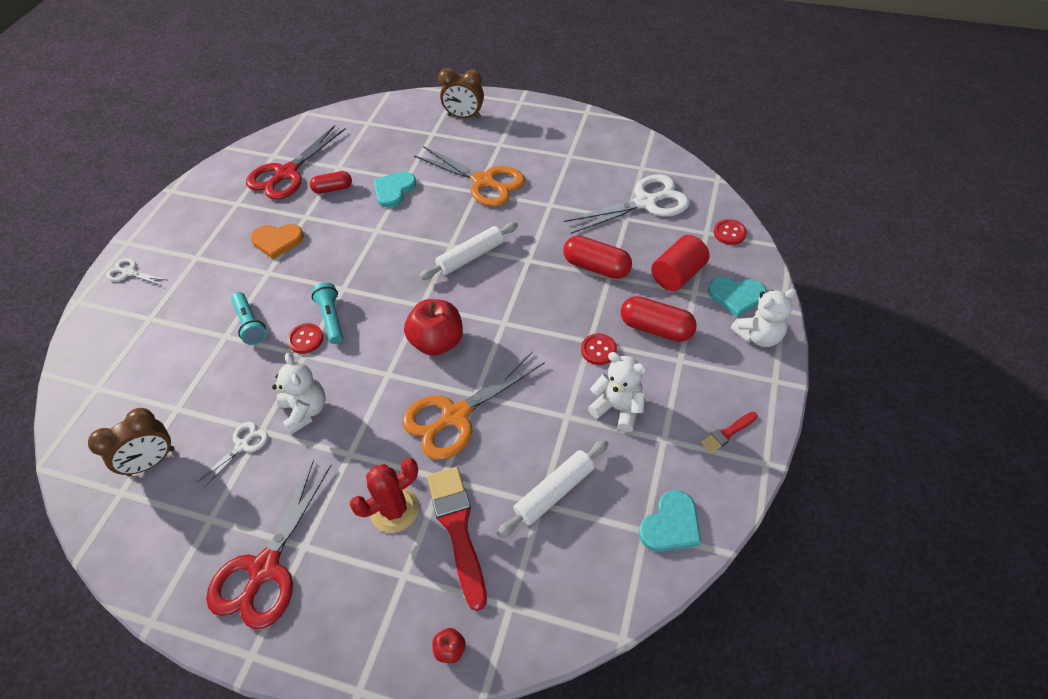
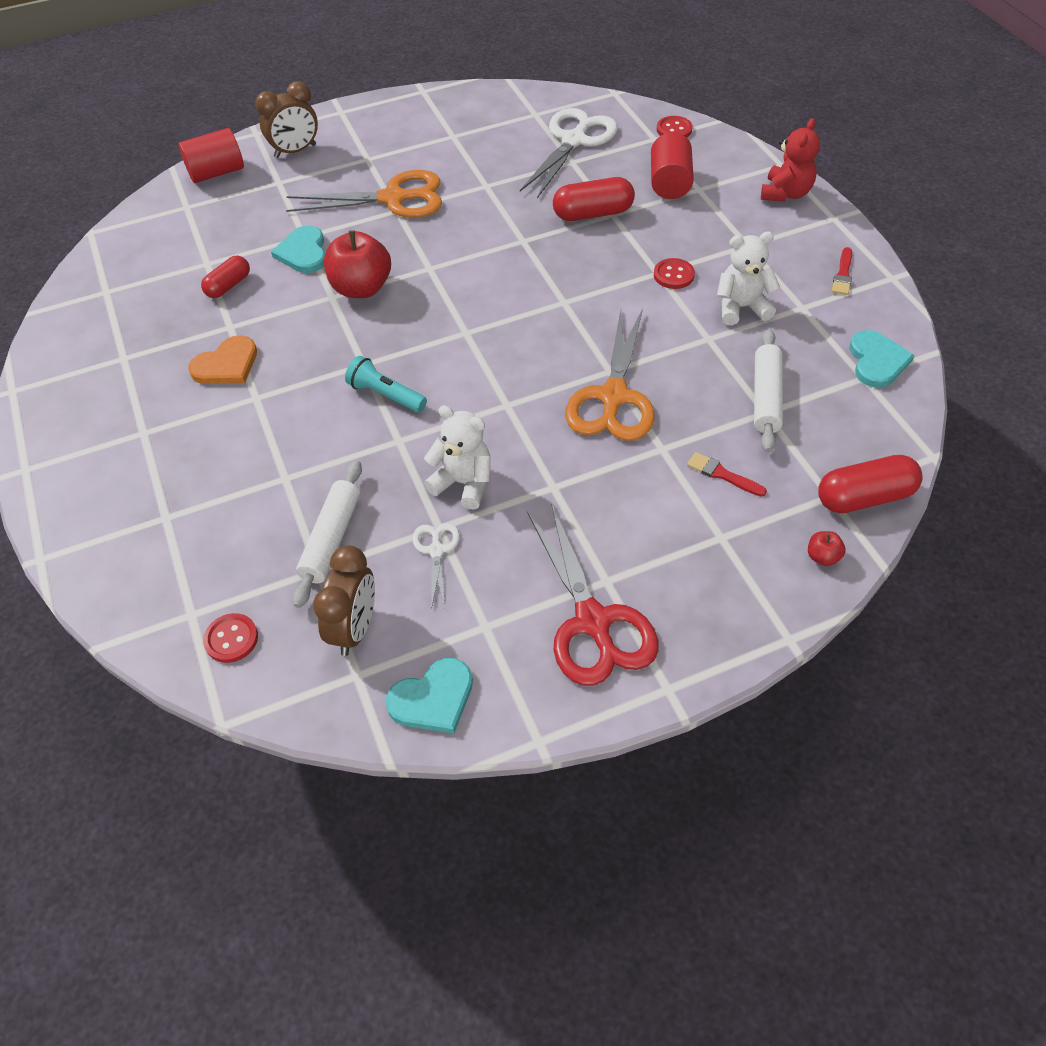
camera: 40 degrees left, 0 degrees up
(129, 272) = (72, 494): white scissors -> none
(250, 324) = (300, 452): turquoise flashlight -> none
(286, 173) = (149, 299): red scissors -> none
(305, 339) = (382, 428): red button -> red button (231, 639)
(394, 510) = (651, 499): red cactus -> none
(407, 108) = (216, 172): none -> red cylinder
(437, 342) = (521, 352): red apple -> red apple (361, 288)
(458, 529) = (723, 475): red brush -> red brush, size x0.49
(470, 257) = (463, 267): white rolling pin -> white rolling pin (331, 539)
(656, 328) = (701, 232): red capsule -> red capsule (864, 497)
(736, 296) = (735, 174): turquoise heart -> turquoise heart (433, 698)
(758, 336) = (785, 193): white teddy bear -> red teddy bear

